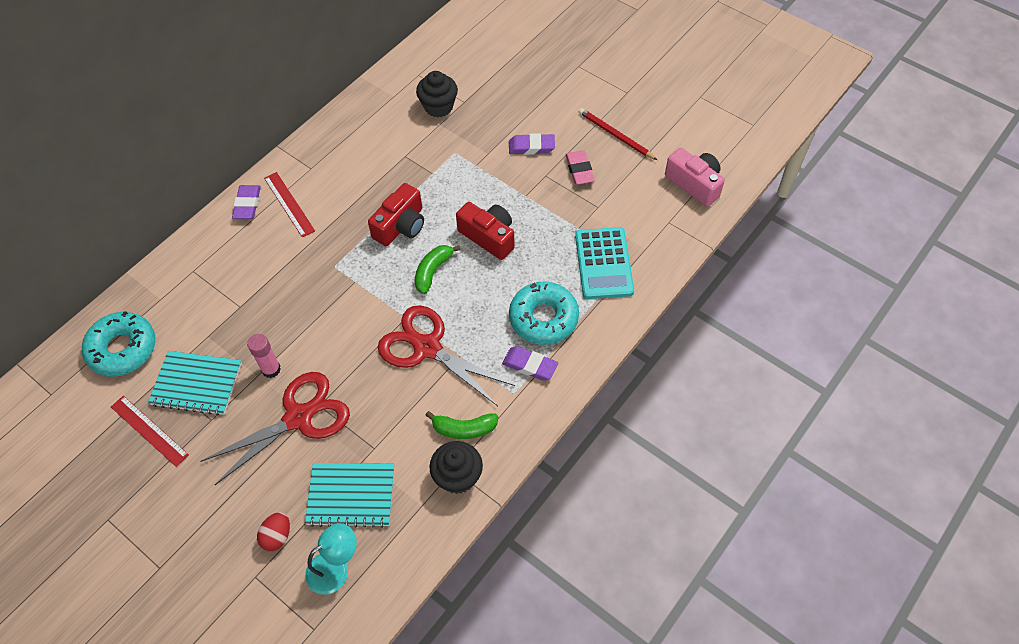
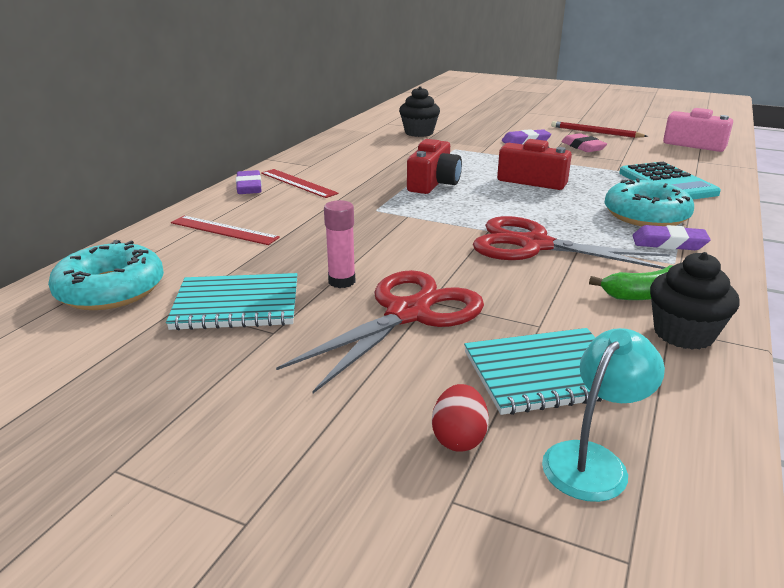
camera: 15 degrees left, 30 degrees down
(149, 431) = (172, 355): red ruler -> red ruler (223, 230)
(433, 271) = (493, 202): green banana -> none

